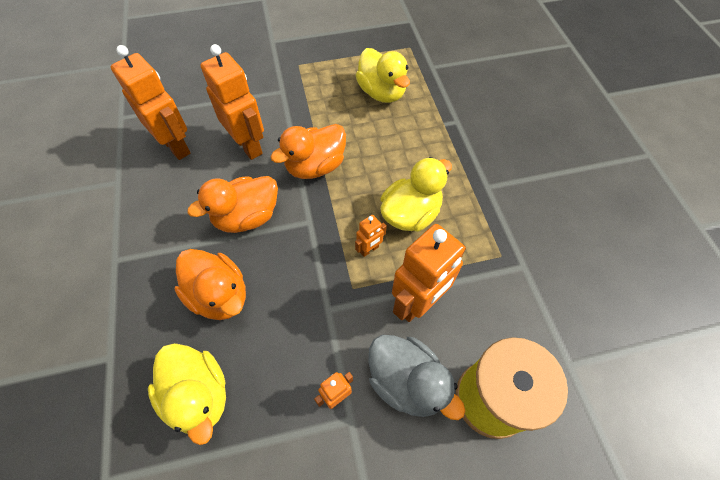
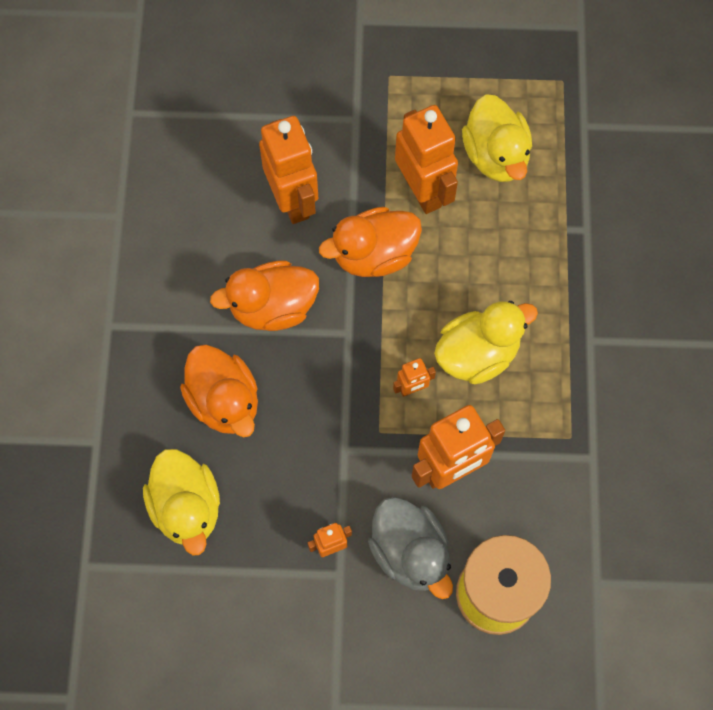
camera: 15 degrees right, 10 degrees up
(176, 146) = (198, 178): orange robot -> orange robot (423, 191)

